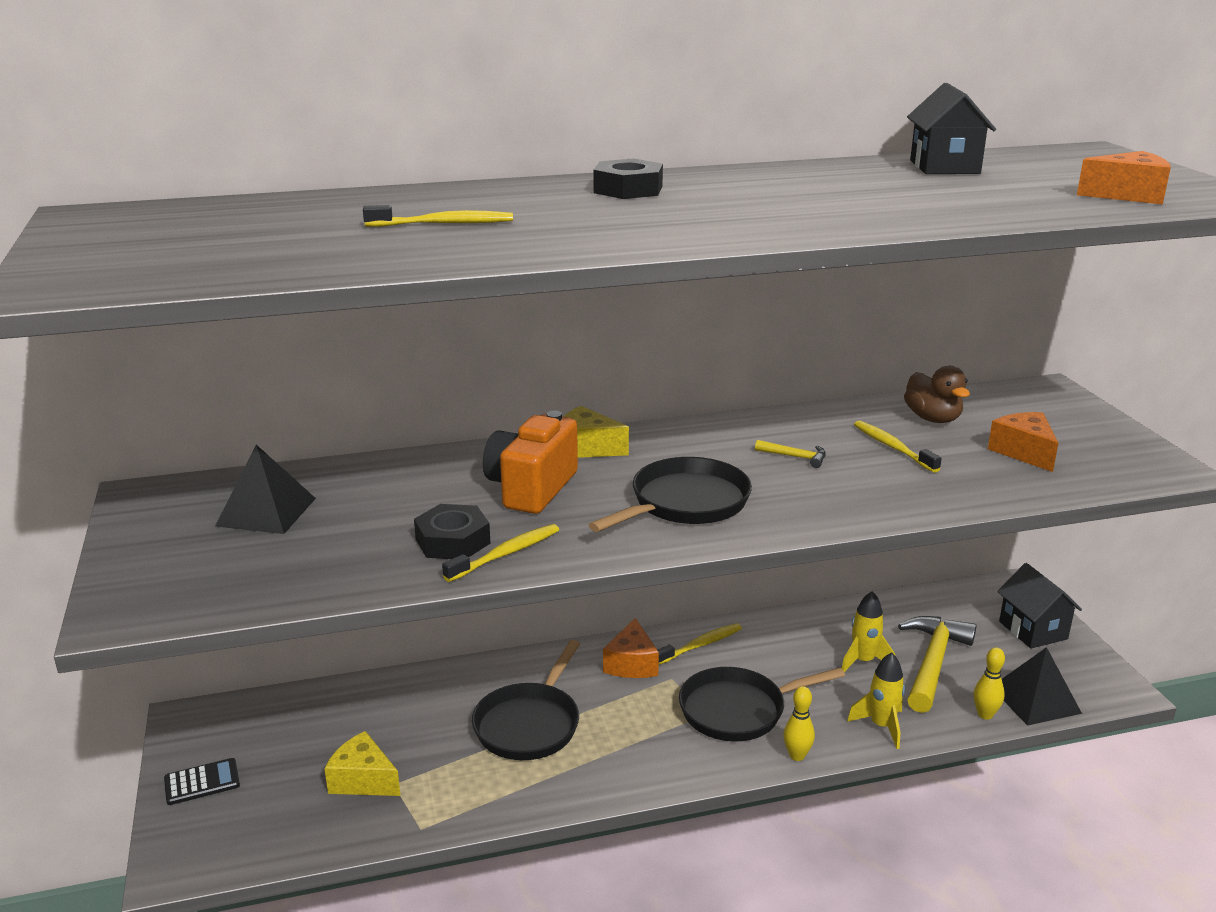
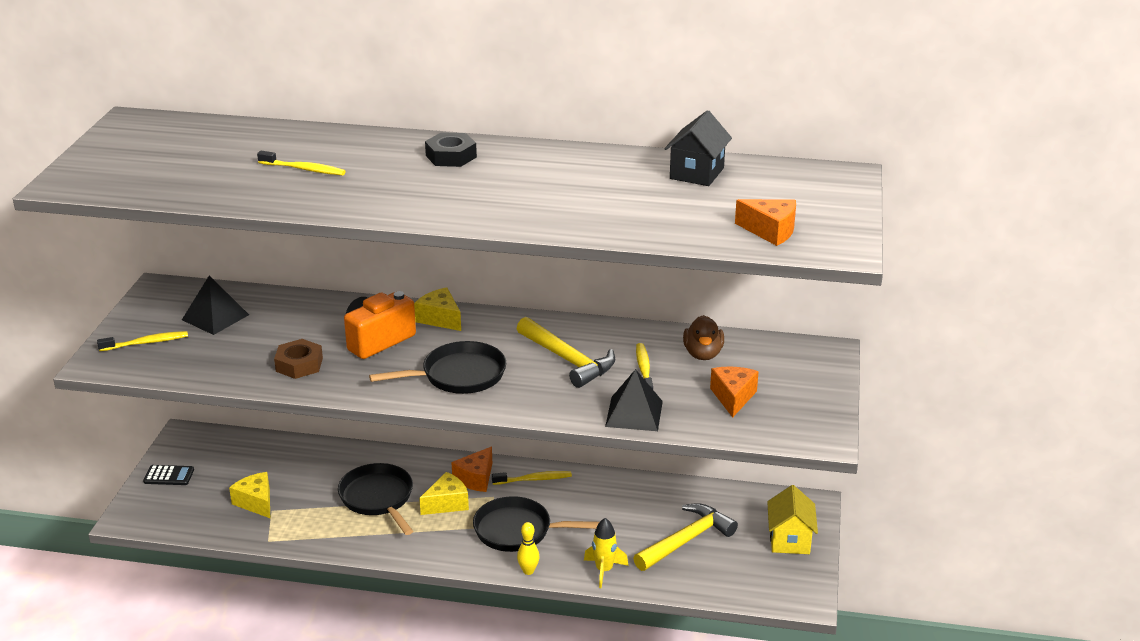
camera: 25 degrees right, 5 degrees up
(452, 541) = (299, 365): black nut -> brown nut
(505, 554) = (320, 381): yellow toothbrush -> yellow toothbrush (145, 343)
(530, 724) = (378, 498): black pan -> black pan turned 105 degrees clockwise
(623, 703) = (447, 503): none -> yellow cheese
(795, 457) = (568, 360): yellow hammer -> yellow hammer, size x2.28
(863, 661) = (637, 524): yellow rocket -> none
(985, 715) = (685, 586): yellow bowling pin -> none
(1033, 630) = (789, 540): black house -> yellow house
(1035, 700) = (734, 587): black pyramid -> black pyramid (634, 413)

